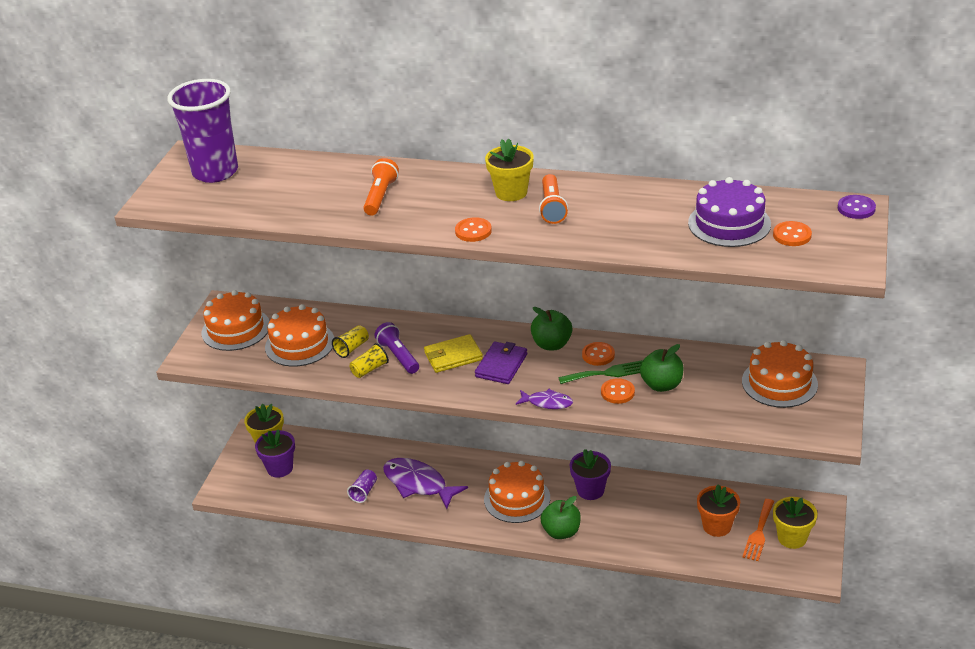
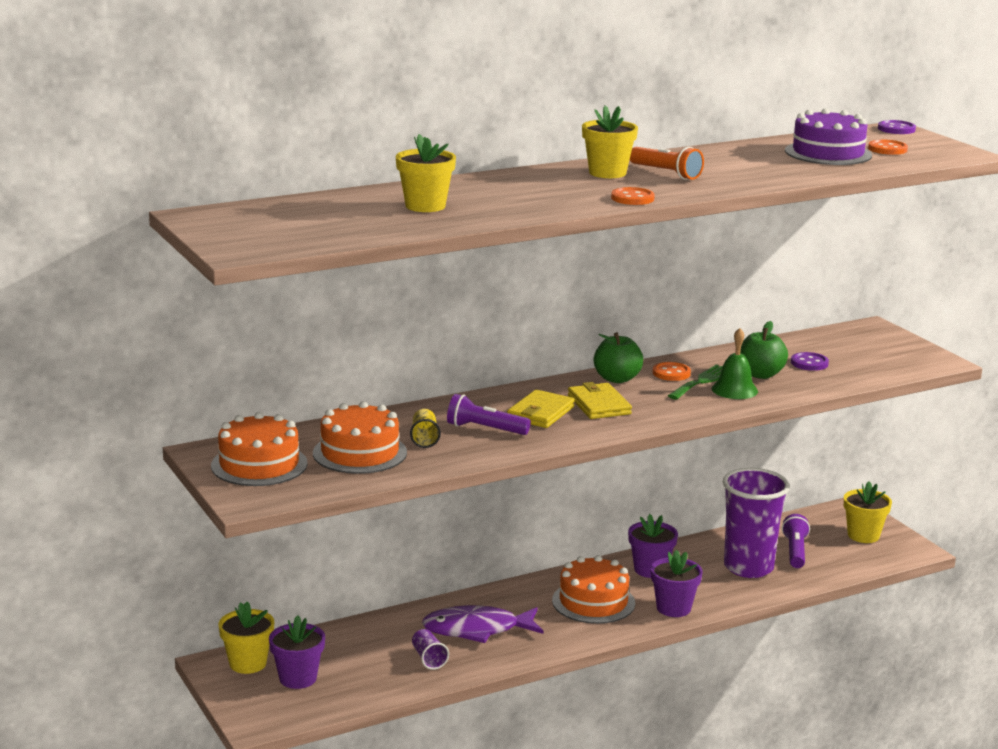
camera: 45 degrees left, 15 degrees down
(215, 172) = (260, 220): purple cup -> purple cup (748, 567)
(328, 191) = (425, 206): none -> yellow flower pot
(369, 369) = (474, 446): yellow cup -> none
(380, 196) = (488, 198): orange flashlight -> none
(501, 365) = (599, 405): purple wallet -> yellow wallet
(547, 403) = (689, 414): purple fish -> none
(561, 532) = (673, 608): green apple -> purple flower pot
(617, 392) = (734, 390): orange button -> green bell
(717, 526) = (795, 551): orange flower pot -> purple flashlight
(719, 389) = (809, 363): none -> purple button
(759, 533) = (834, 542): orange fork -> none
(779, 383) = (846, 346): orange cake -> none

